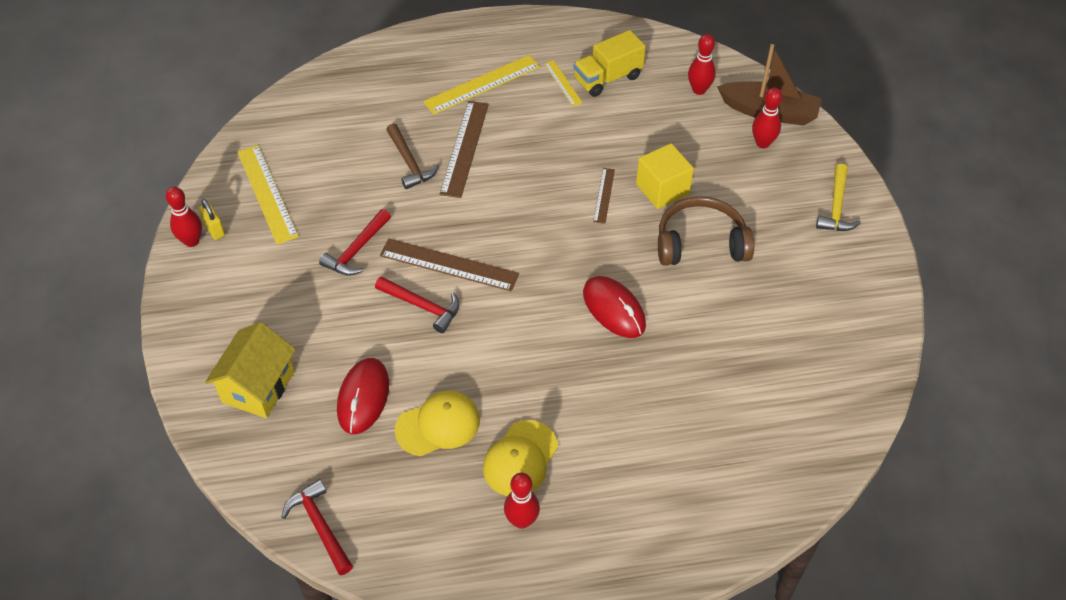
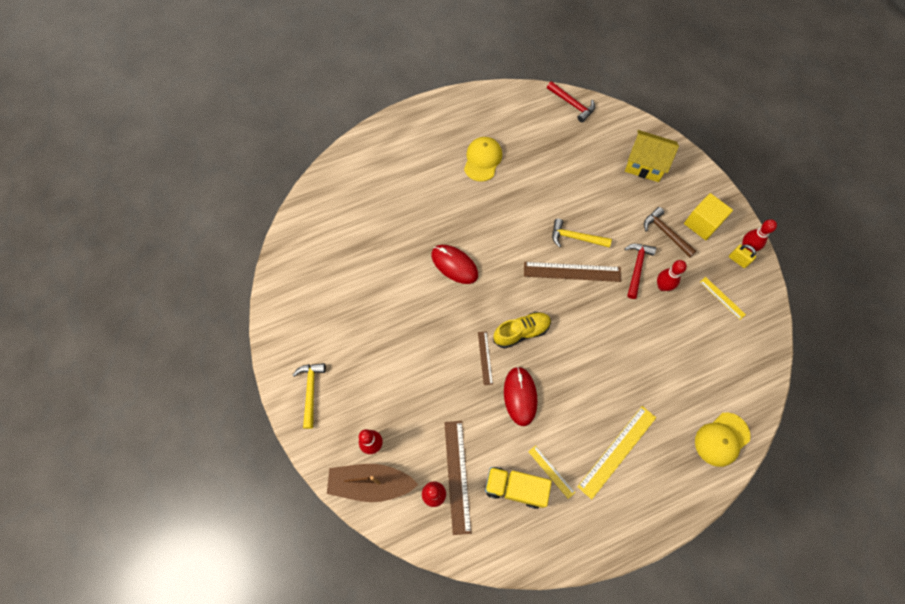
camera: 165 degrees right, 15 degrees up
(258, 387) = (645, 165): yellow house -> yellow house turned 75 degrees counterclockwise
(267, 193) = (722, 298): yellow ruler -> yellow ruler, size x0.54
(363, 397) = (583, 173): red mouse -> red mouse (520, 396)
(410, 163) = (637, 351): brown hammer -> brown hammer (665, 233)
(422, 306) = (575, 237): red hammer -> yellow hammer
(438, 425) = (534, 167): yellow cap -> yellow cap (721, 439)
(464, 148) = (603, 376): brown ruler -> brown ruler (457, 476)
(522, 520) = (471, 129): red bowling pin -> red bowling pin (662, 286)
(547, 212) = (521, 332): none -> yellow shoe
(607, 78) = (515, 488): yellow truck -> yellow truck turned 120 degrees counterclockwise
(662, 189) = (443, 375): yellow cube -> yellow cube (702, 223)
(700, 243) = (407, 332): brown headphones -> none

